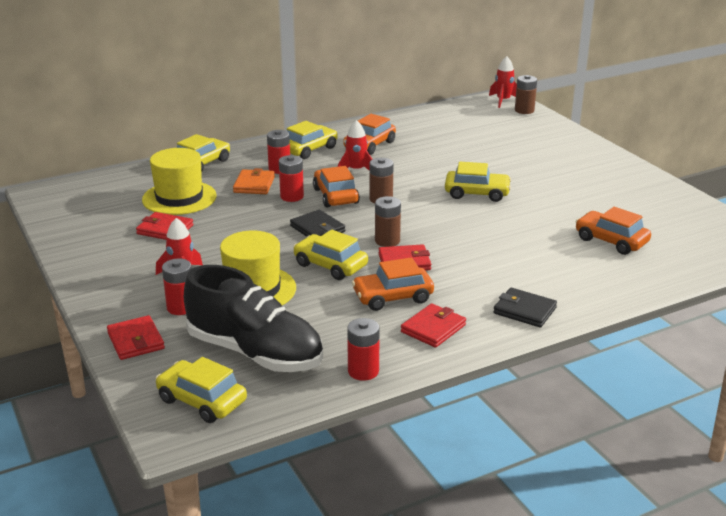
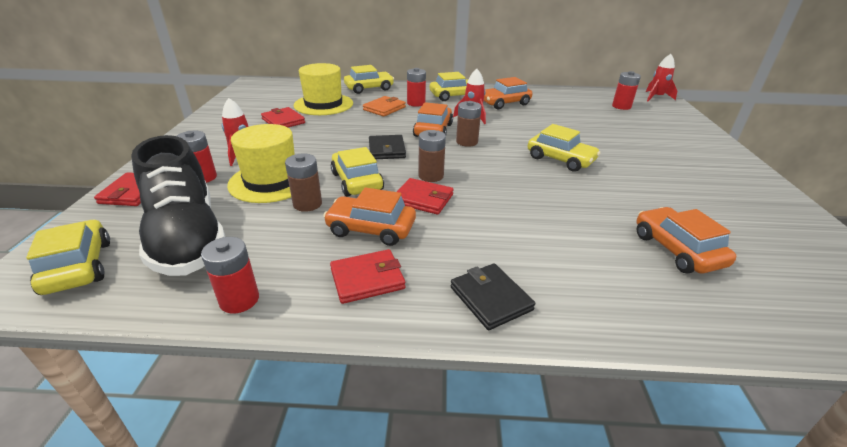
camera: 30 degrees right, 5 degrees up
(292, 196) = (399, 122): red battery -> red battery (621, 106)
(524, 110) = (671, 107): brown battery -> brown battery (307, 204)

